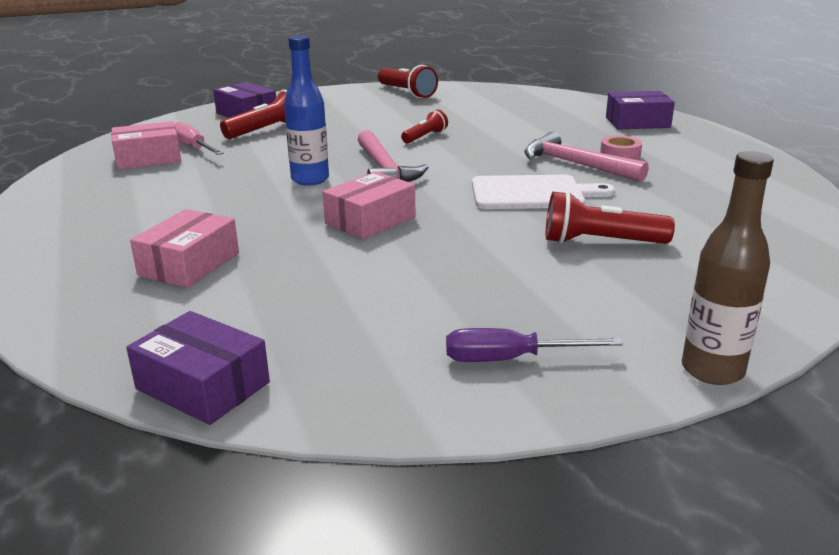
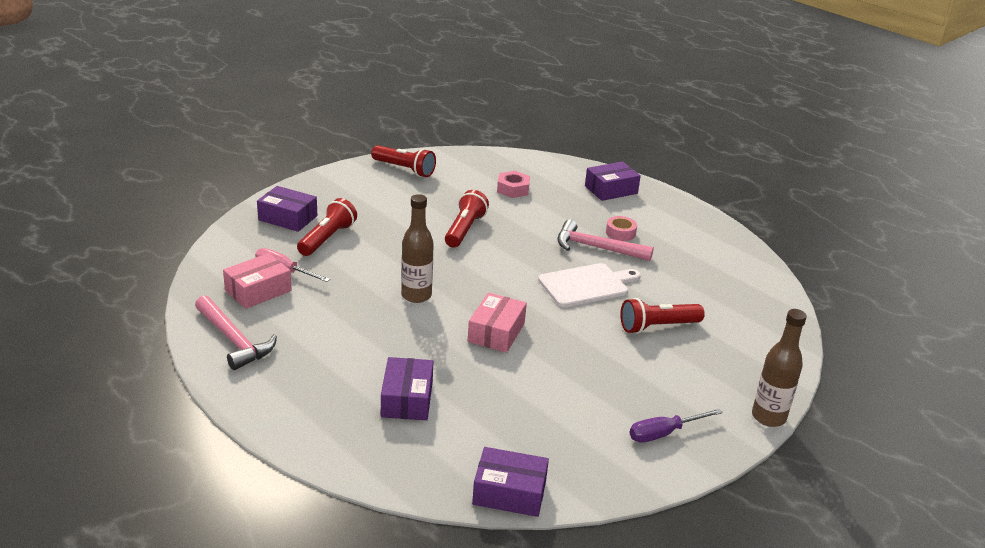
camera: 25 degrees left, 5 degrees up
(189, 264) = (407, 399): pink box -> purple box
(310, 179) = (416, 295): blue bottle -> brown bottle
(384, 169) = (463, 274): pink hammer -> pink hammer (234, 340)
(425, 137) = (464, 229): red flashlight -> red flashlight, size x1.61
(514, 113) = (513, 189): none -> pink nut

